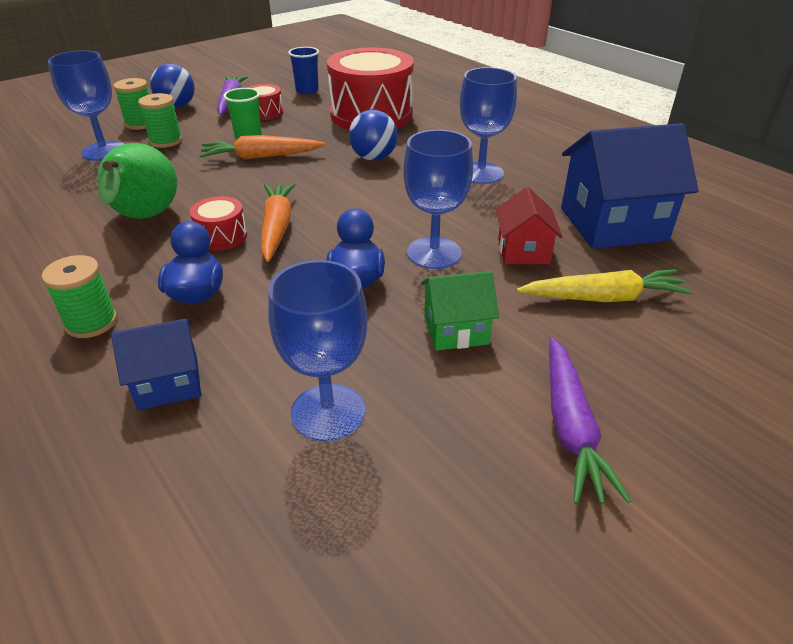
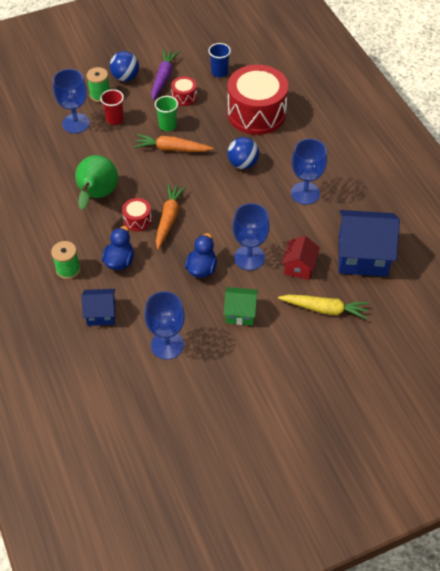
camera: 15 degrees right, 15 degrees up
(166, 141) = (114, 119): green spool -> red cup
(570, 426) = (269, 376): purple carrot -> none

